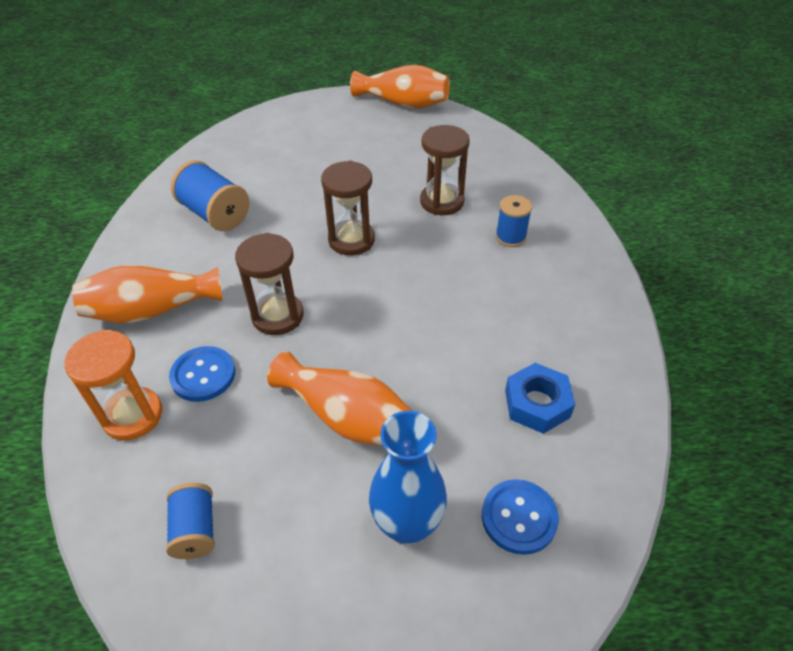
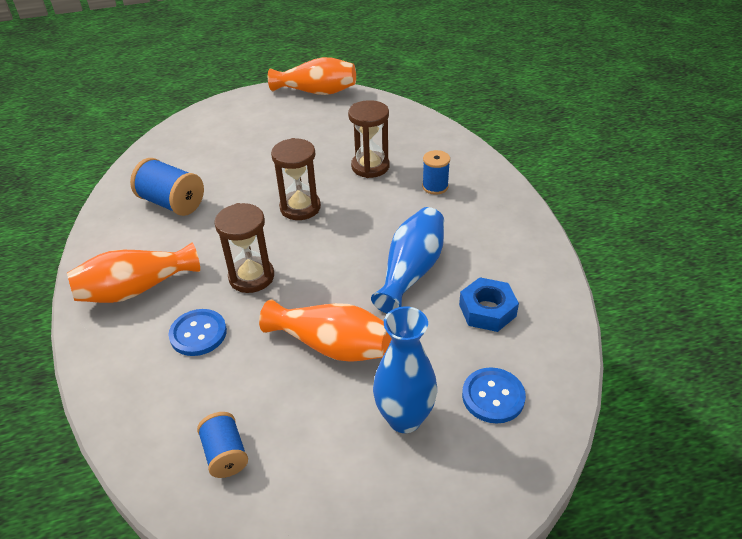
camera: 10 degrees left, 5 degrees down
(133, 415) = (144, 376): orange hourglass -> none
(459, 338) = (411, 271): none -> blue vase

